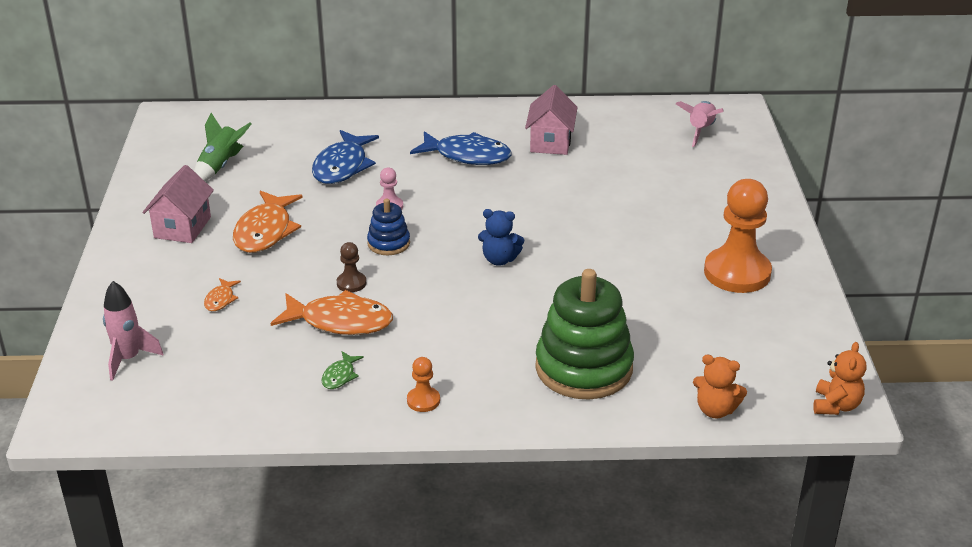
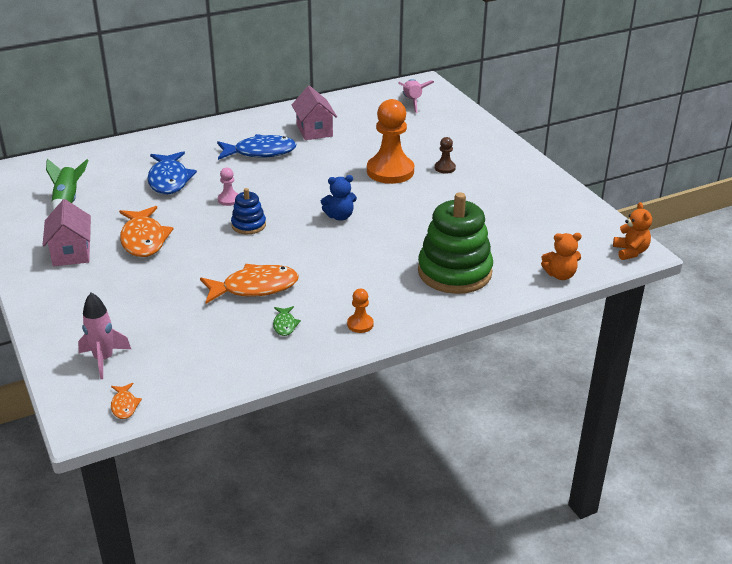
camera: 25 degrees left, 0 degrees up
(220, 299) = (146, 297): orange fish -> orange fish (124, 405)
(351, 283) = (242, 259): brown pawn -> brown pawn (445, 168)
(737, 273) = (507, 186): orange pawn -> orange pawn (390, 171)

